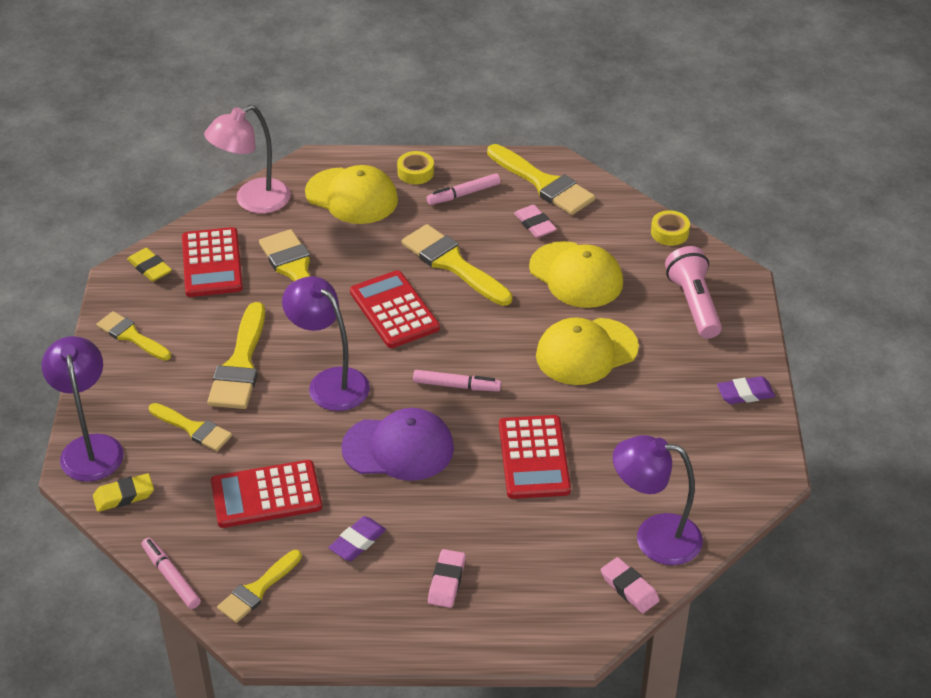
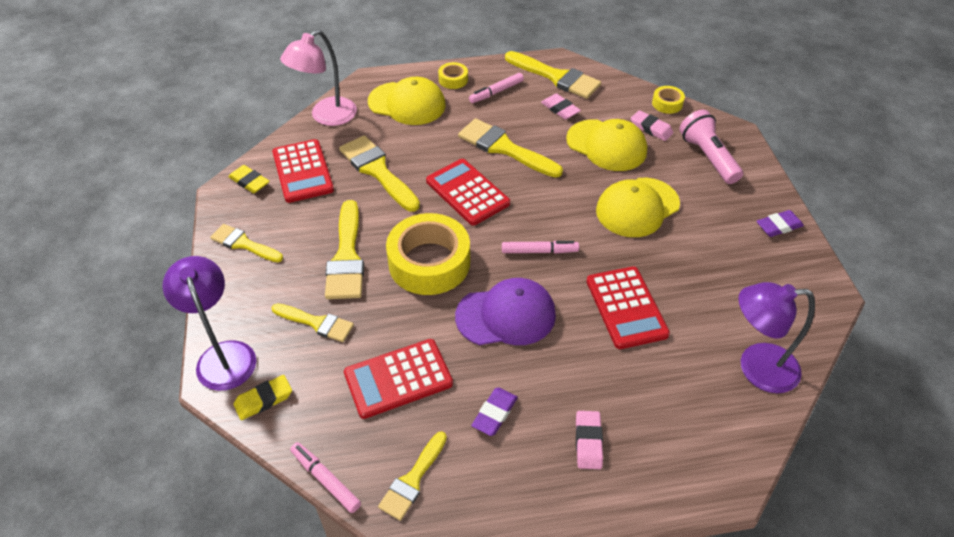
camera: 10 degrees left, 5 degrees up
(330, 382) = (429, 262): purple lamp -> yellow tape
(629, 588) = (754, 422): pink eraser -> pink eraser (651, 128)

